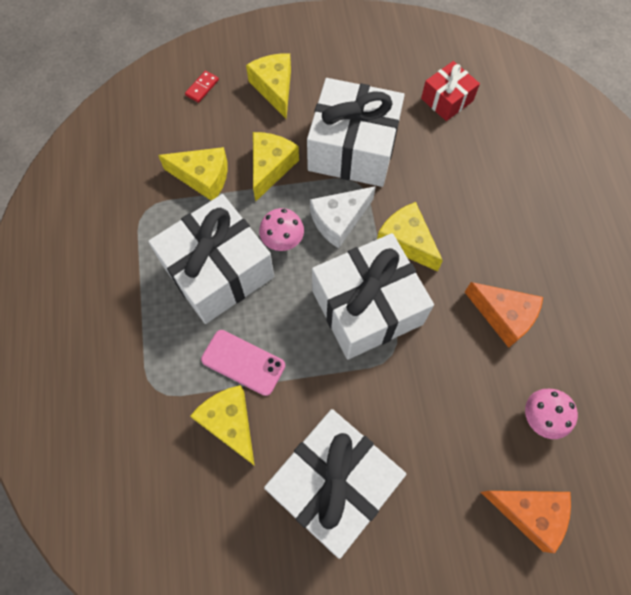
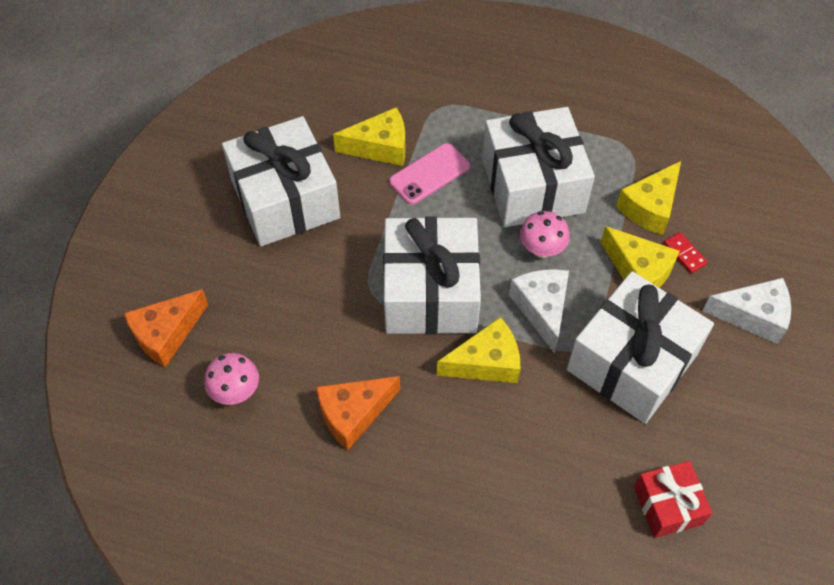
camera: 115 degrees right, 10 degrees down
(202, 88) = (778, 245): red domino -> red domino (684, 254)
(274, 88) = (753, 316): yellow cheese -> white cheese

